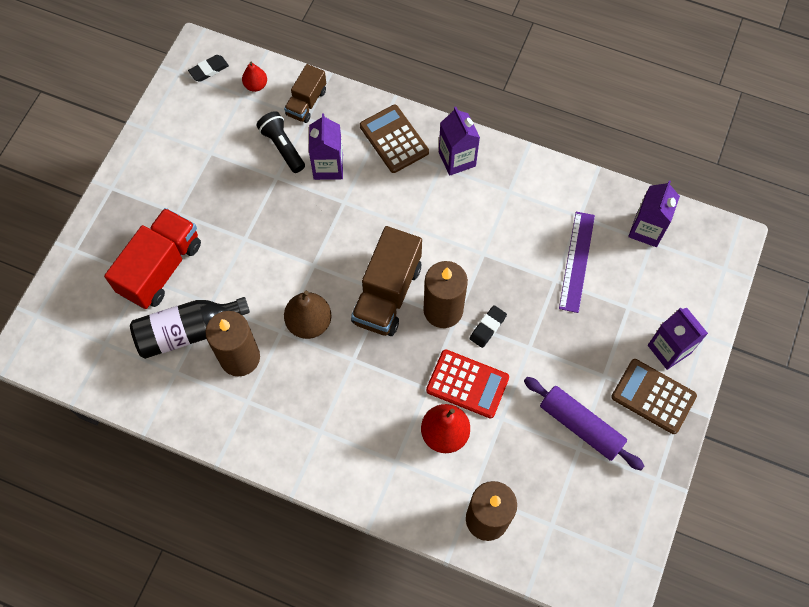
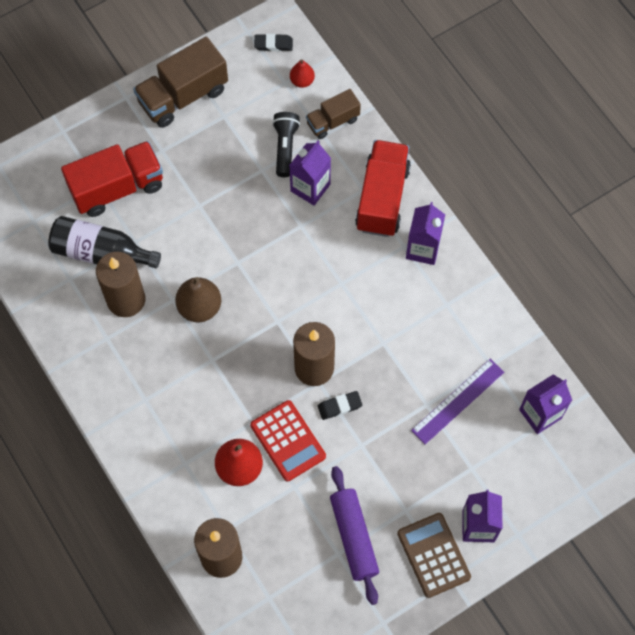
camera: 35 degrees right, 0 degrees up
(387, 294) = (279, 325): brown truck -> brown truck (183, 96)
(394, 139) = (382, 198): brown calculator -> red truck

